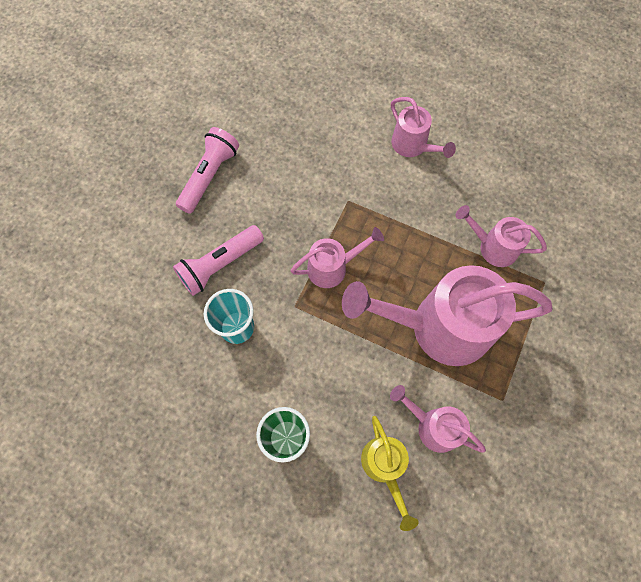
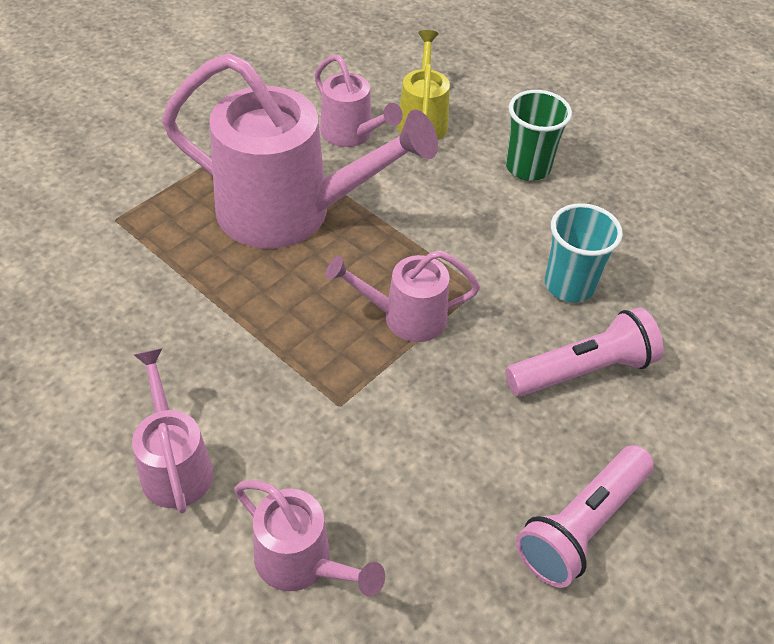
camera: 165 degrees left, 20 degrees down
(492, 247) = (153, 277): pink watering can -> pink watering can (302, 563)

